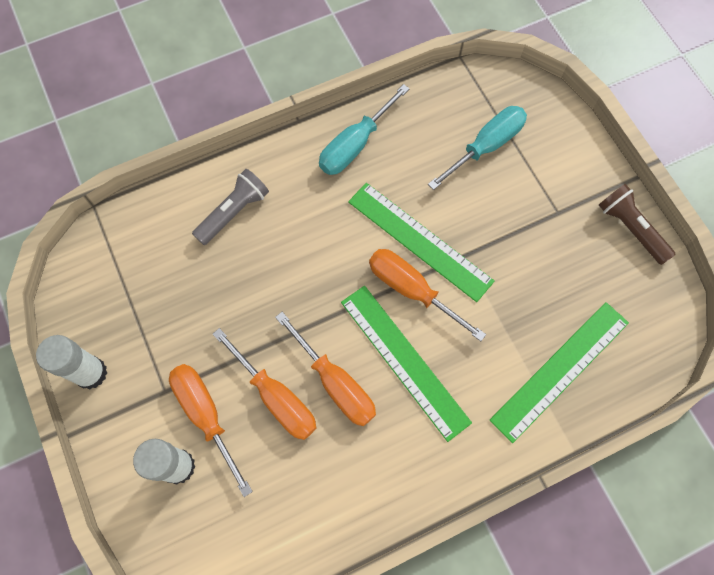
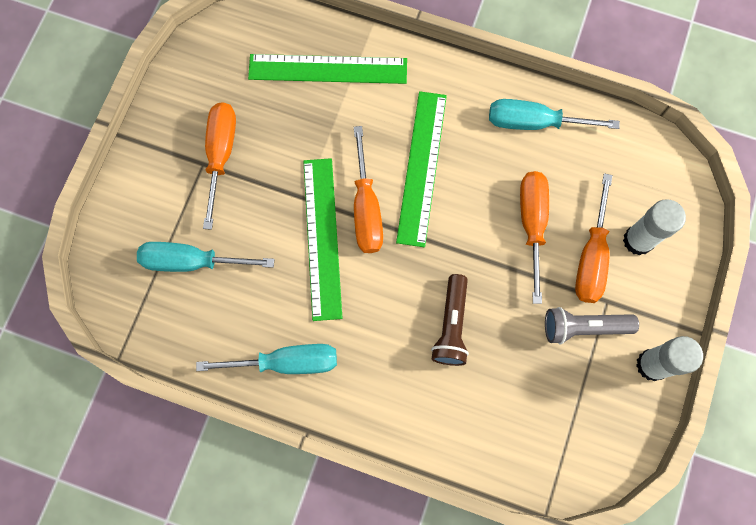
camera: 135 degrees left, 5 degrees up
(233, 212) = (437, 396): grey flashlight -> grey flashlight (583, 327)
(335, 383) = (482, 196): orange screwdriver -> orange screwdriver (221, 155)
(353, 491) = (534, 122): none -> turquoise screwdriver
(630, 229) = (170, 106): brown flashlight -> brown flashlight (451, 325)

